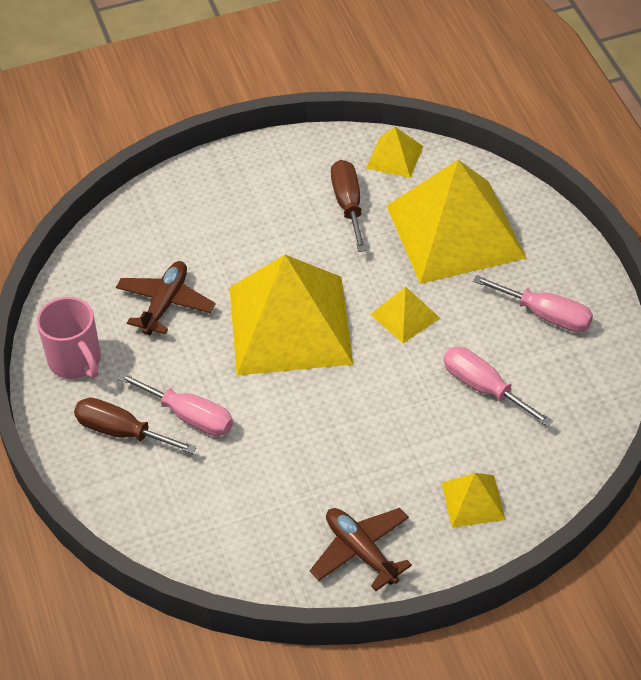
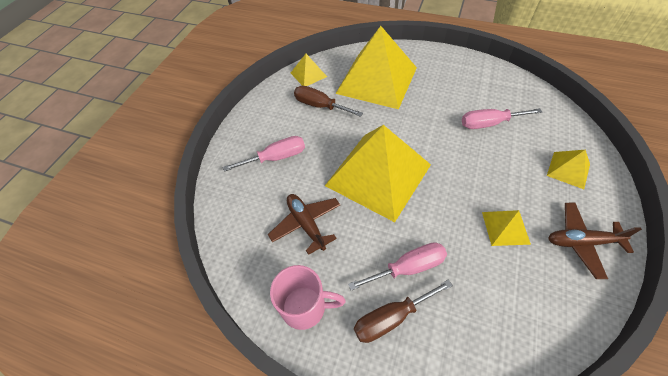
camera: 50 degrees left, 5 degrees up
(405, 316) = (415, 126): yellow pyramid -> yellow pyramid (505, 227)
(545, 315) = (458, 79): pink screwdriver -> pink screwdriver (276, 158)

